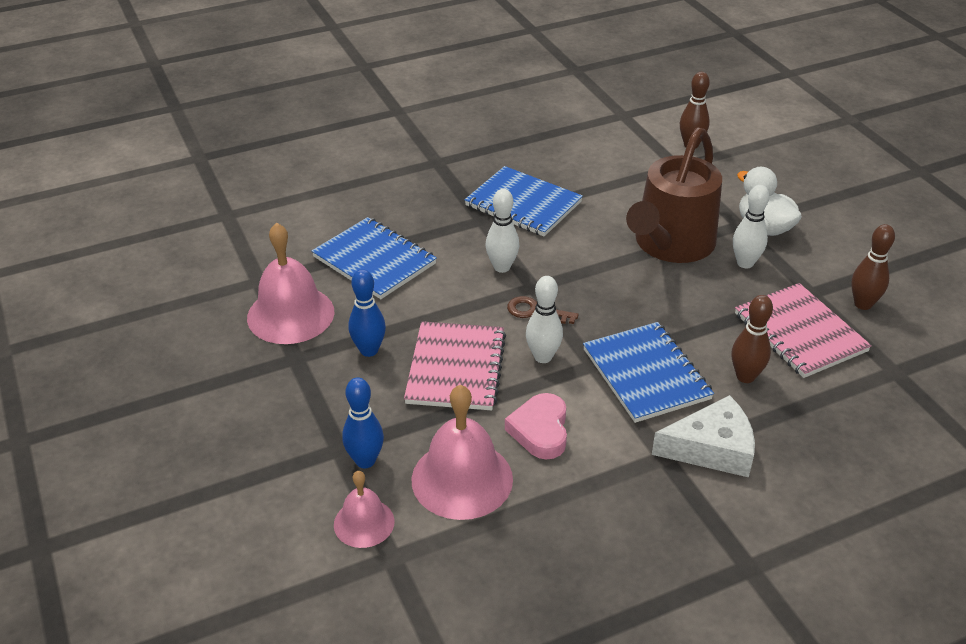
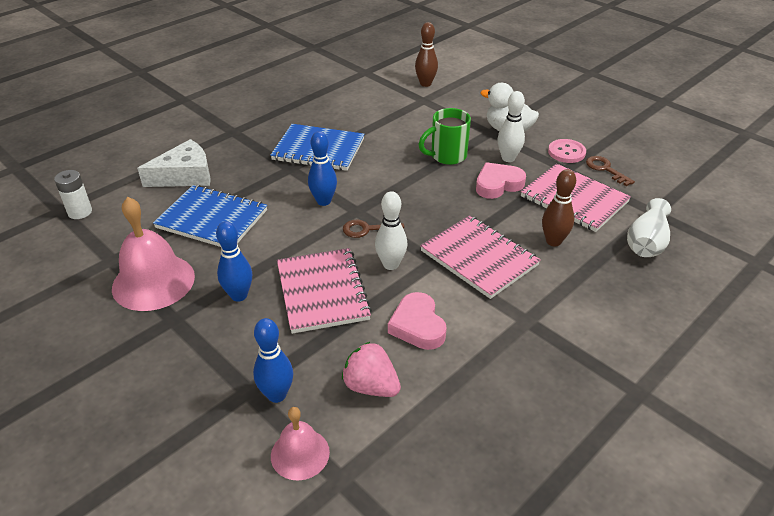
camera: 20 degrees left, 0 degrees up
(245, 222) = (80, 212): none -> white battery
(462, 479) = (371, 386): pink bell -> pink strawberry
(502, 267) = (323, 201): white bowling pin -> blue bowling pin
(646, 374) = (479, 258): blue notebook -> pink notebook
(671, 244) = (447, 156): brown watering can -> green mug
(712, 449) = (559, 304): white cheese -> white cheese (185, 175)
(714, 293) = (498, 184): none -> pink heart
(824, 271) = (566, 152): none -> pink button
(862, 405) = (646, 242): none -> white vase
(863, 304) = (605, 169): brown bowling pin -> brown key

